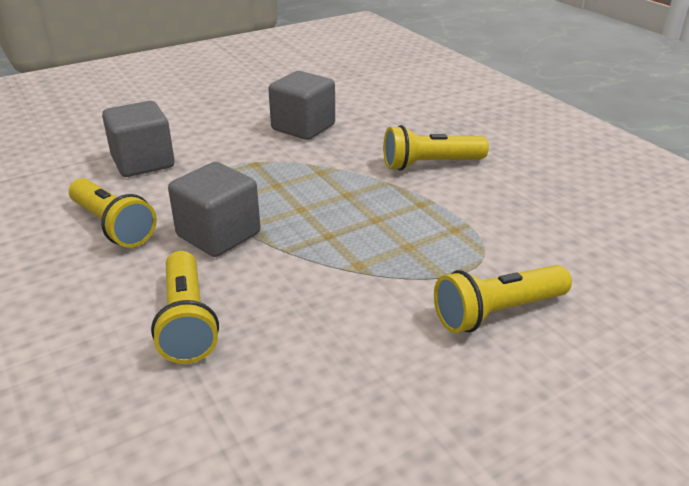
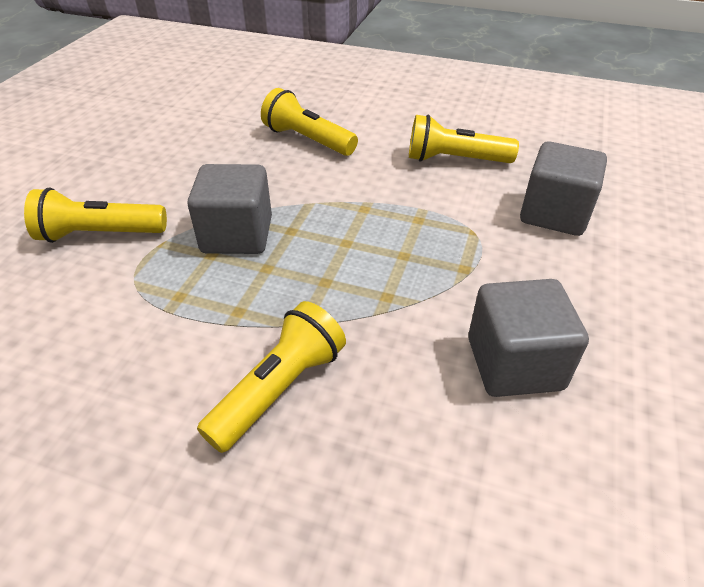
camera: 140 degrees right, 10 degrees up
(218, 235) = (374, 189): grey cube -> grey cube (237, 235)
(497, 312) = (99, 234): yellow flashlight -> yellow flashlight turned 120 degrees counterclockwise

